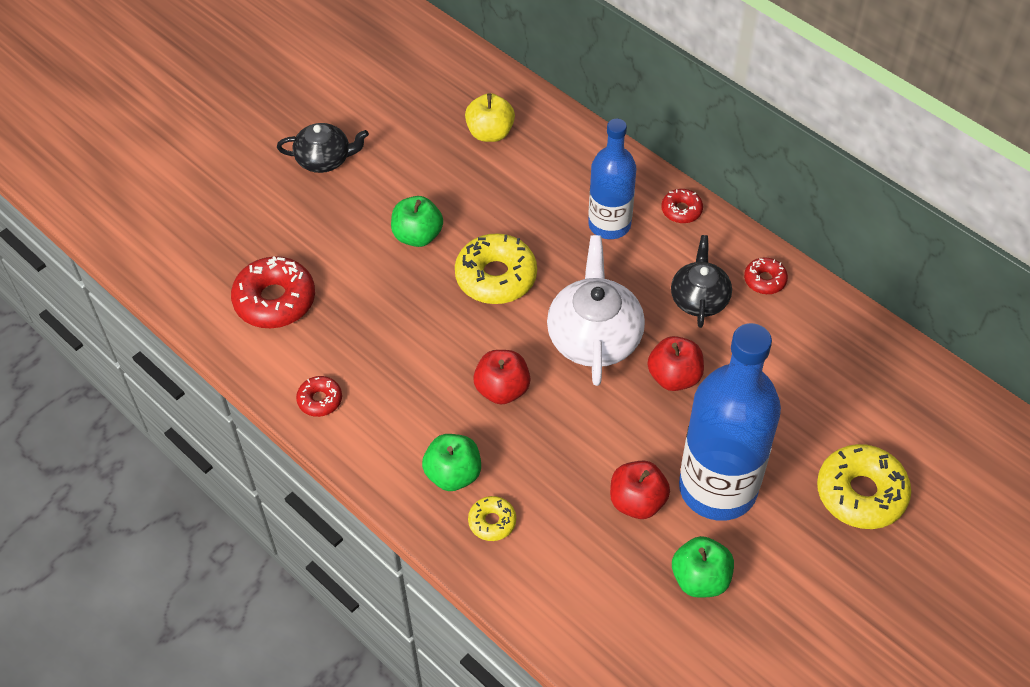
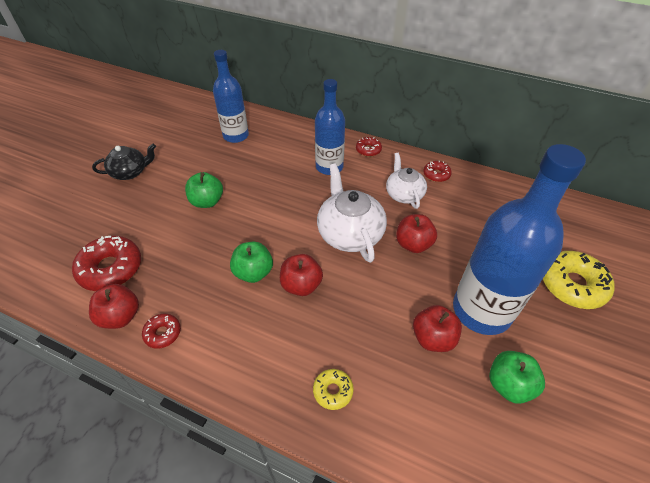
camera: 20 degrees left, 5 degrees down
(276, 365) = (120, 316): none -> red apple
(453, 474) = (288, 361): green apple -> green apple (253, 272)
(490, 133) = (236, 136): yellow apple -> blue bottle
(496, 277) = (269, 213): yellow donut -> none
(699, 299) = (404, 194): black teapot -> white teapot

